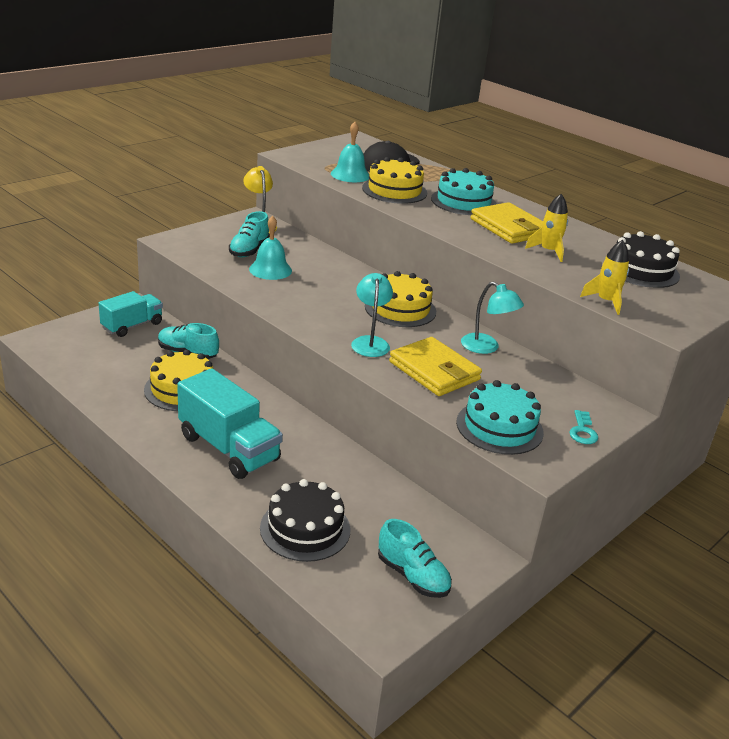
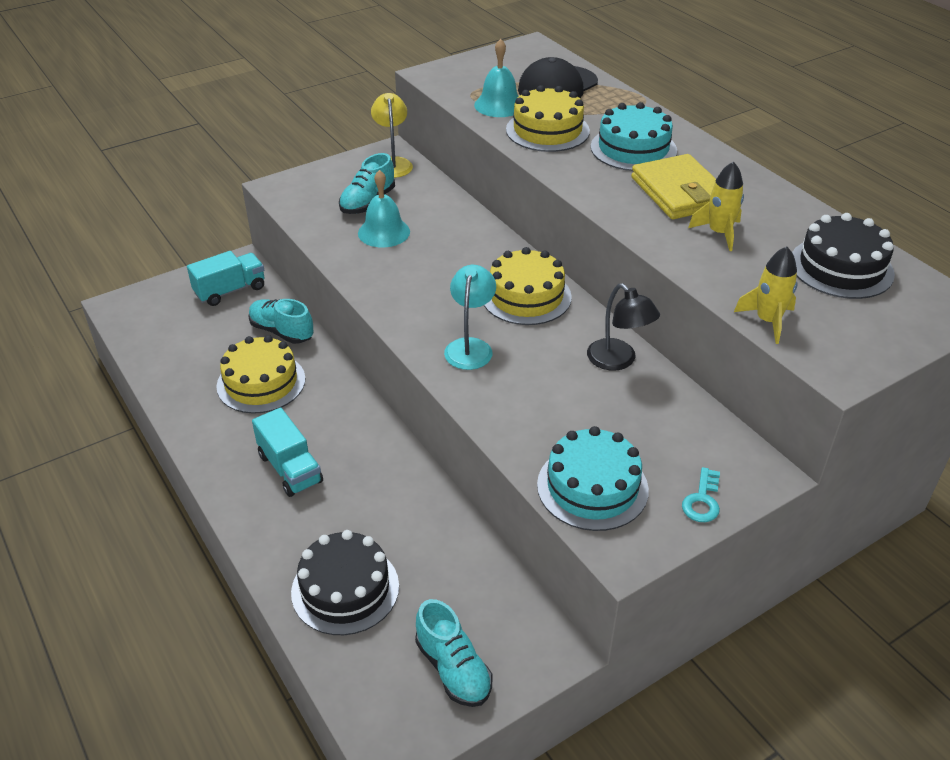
camera: 15 degrees right, 10 degrees up
(228, 448) = (290, 468): turquoise truck -> turquoise truck, size x0.64
(434, 371) = (537, 394): yellow wallet -> none
(486, 347) = (618, 361): turquoise lamp -> black lamp

